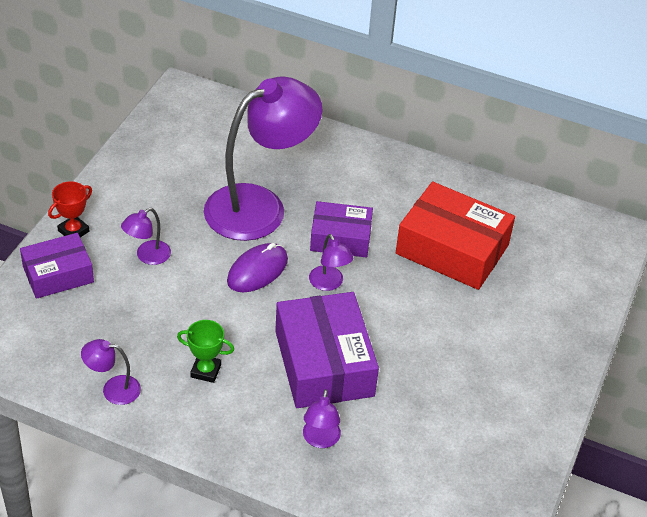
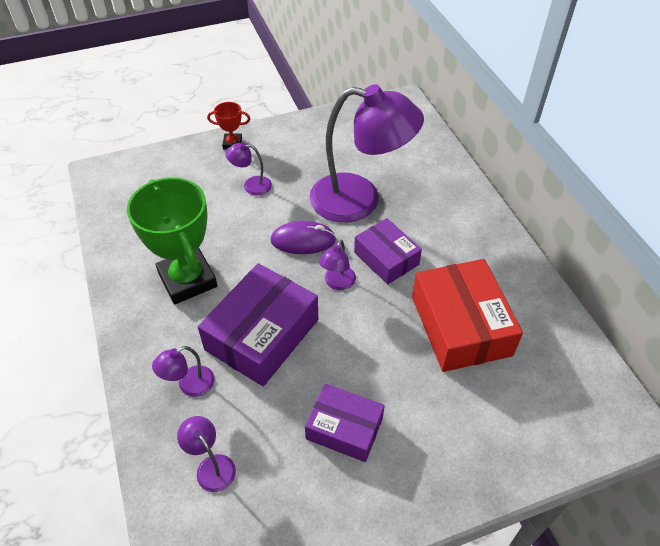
camera: 50 degrees right, 5 degrees up
(58, 274) = (191, 162): purple box -> purple box (344, 428)
(113, 389) = (126, 249): purple lamp -> purple lamp (211, 466)
(206, 371) = (187, 280): green trophy -> green trophy, size x2.17

